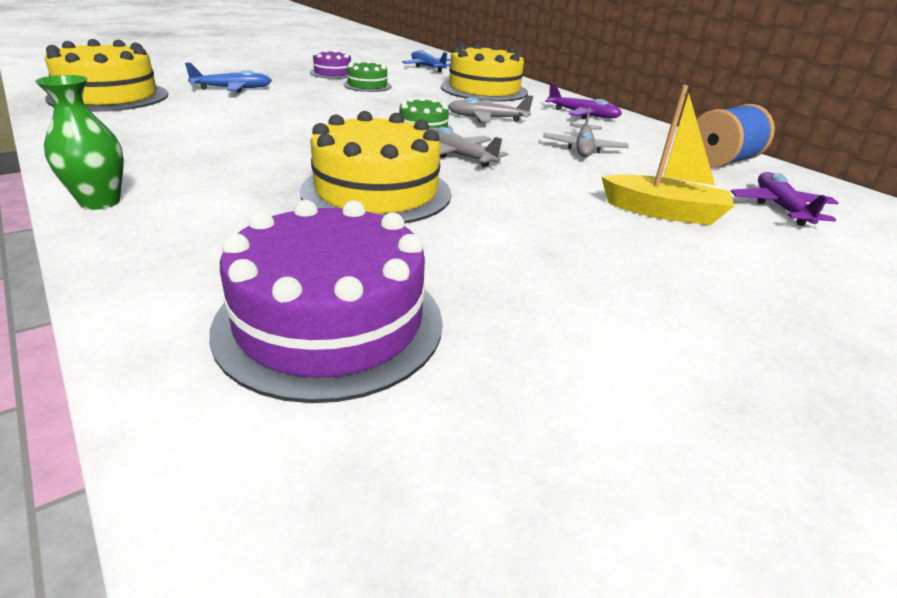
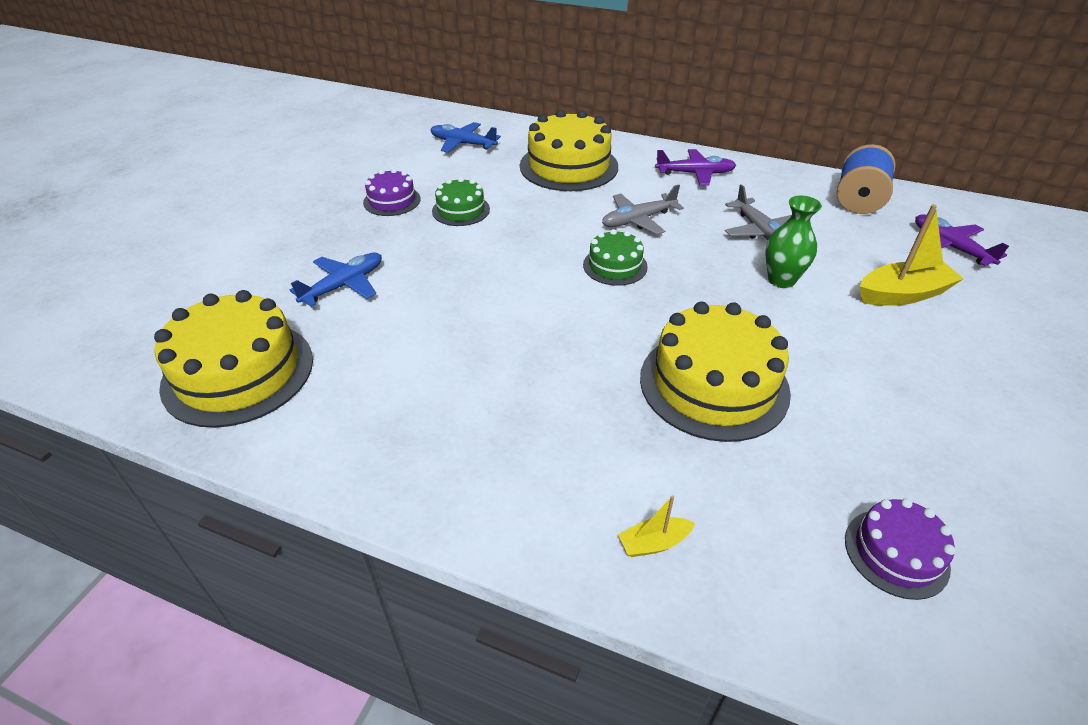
camera: 30 degrees left, 10 degrees up
(100, 202) = (545, 541): green vase -> green vase (781, 280)
(160, 232) = (654, 543): none -> yellow boat
(330, 322) = (896, 553): purple cake -> purple cake, size x0.53
(458, 156) = (697, 295): grey plane -> none

